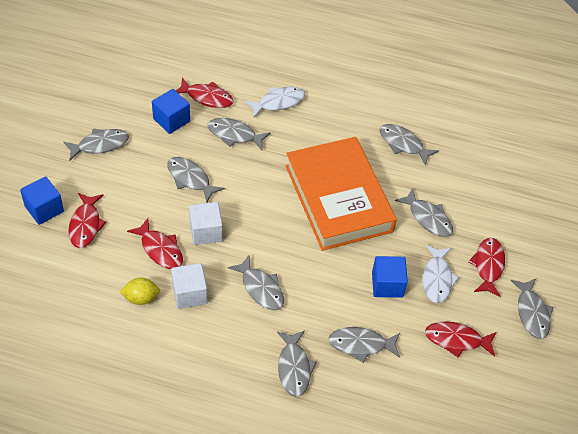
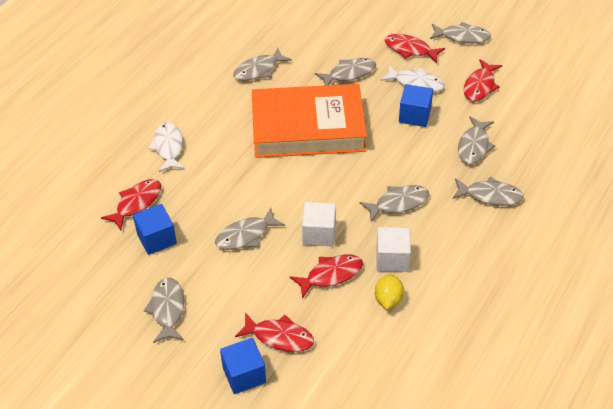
camera: 70 degrees left, 5 degrees down
(234, 135) = (199, 189): grey fish -> none

